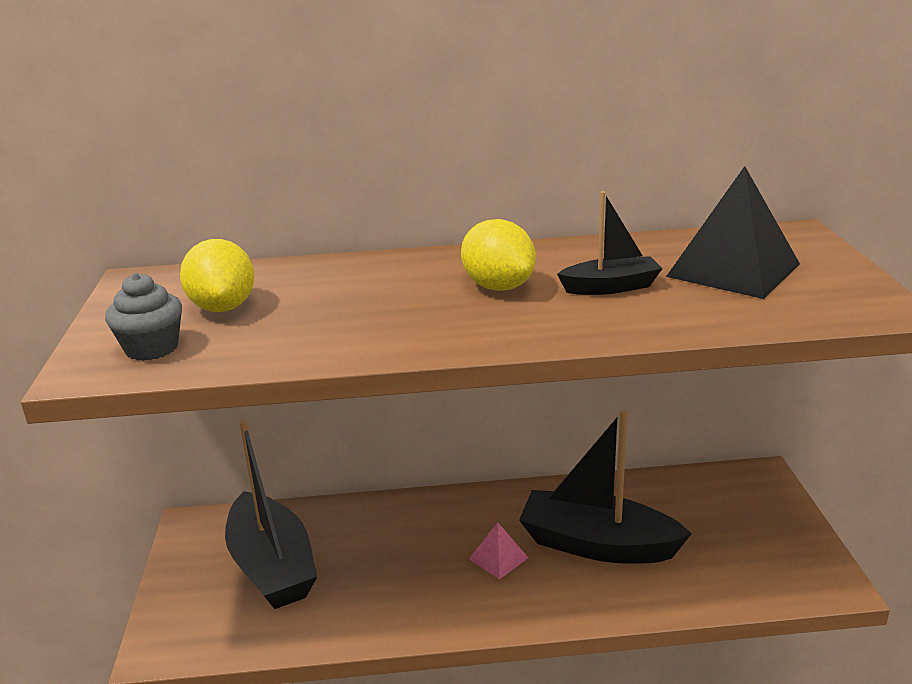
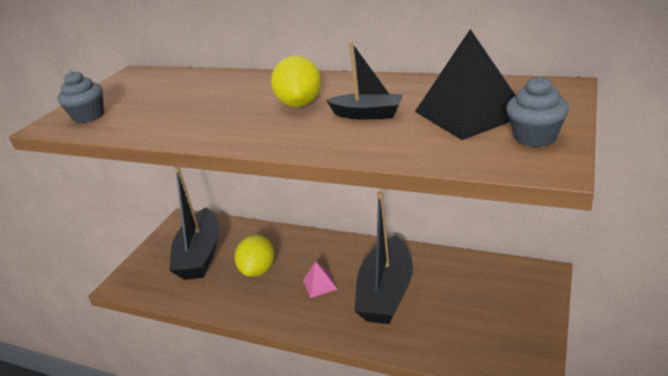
camera: 30 degrees right, 5 degrees up
(223, 307) = (147, 96): yellow lemon -> yellow lemon (258, 270)
(597, 544) = (386, 293): black boat -> black boat turned 120 degrees counterclockwise
(836, 284) = (534, 137): none -> grey cupcake

